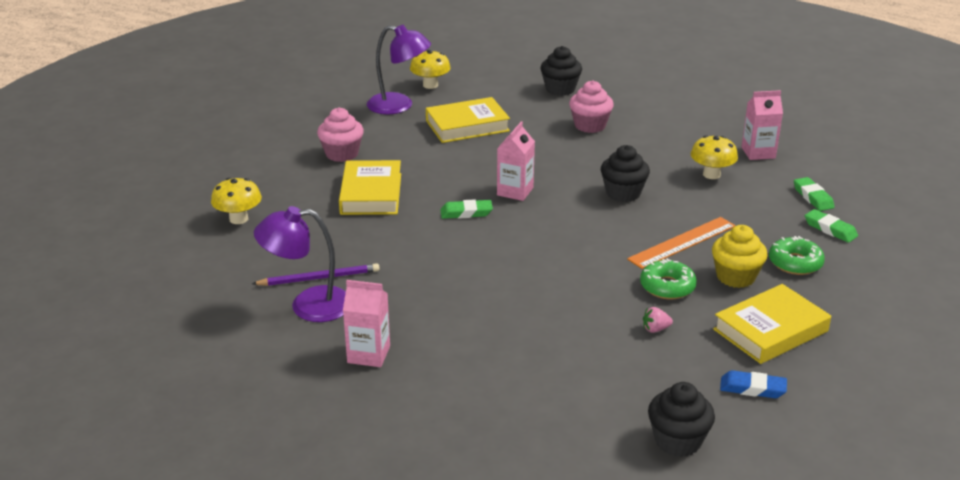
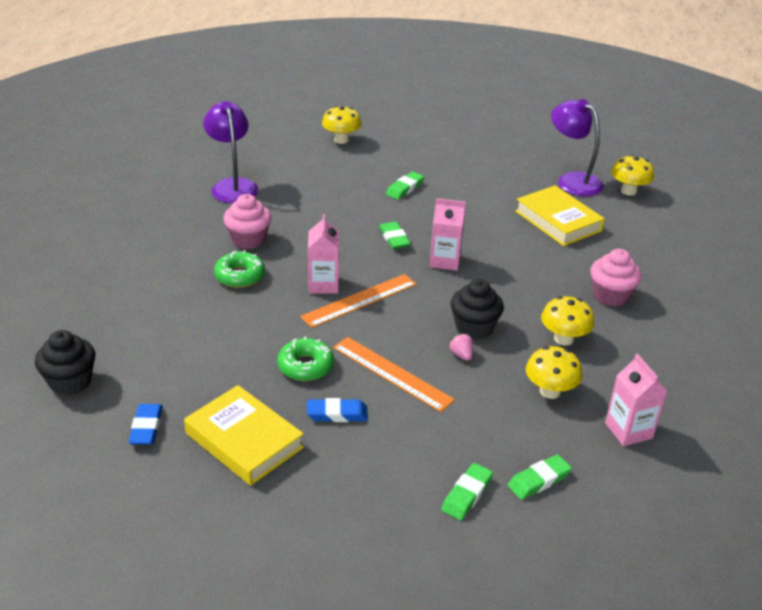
camera: 75 degrees right, 5 degrees up
(319, 278) = (270, 184): purple pencil -> none
(342, 154) = (464, 166): pink cupcake -> pink cupcake (248, 240)
(368, 354) = (175, 219): pink carton -> pink carton (323, 284)
(371, 194) = (405, 188): yellow book -> green eraser
(399, 106) = (572, 180): purple lamp -> purple lamp turned 135 degrees clockwise
(560, 89) = (683, 269): black cupcake -> none
(568, 245) = (359, 300): none -> orange ruler
(645, 156) = (563, 339): none -> yellow mushroom
(655, 329) = (232, 361): pink strawberry -> pink strawberry (461, 355)
(735, 277) = (337, 414): yellow cupcake -> blue eraser
(795, 263) = (379, 461): green donut -> green donut (240, 276)

